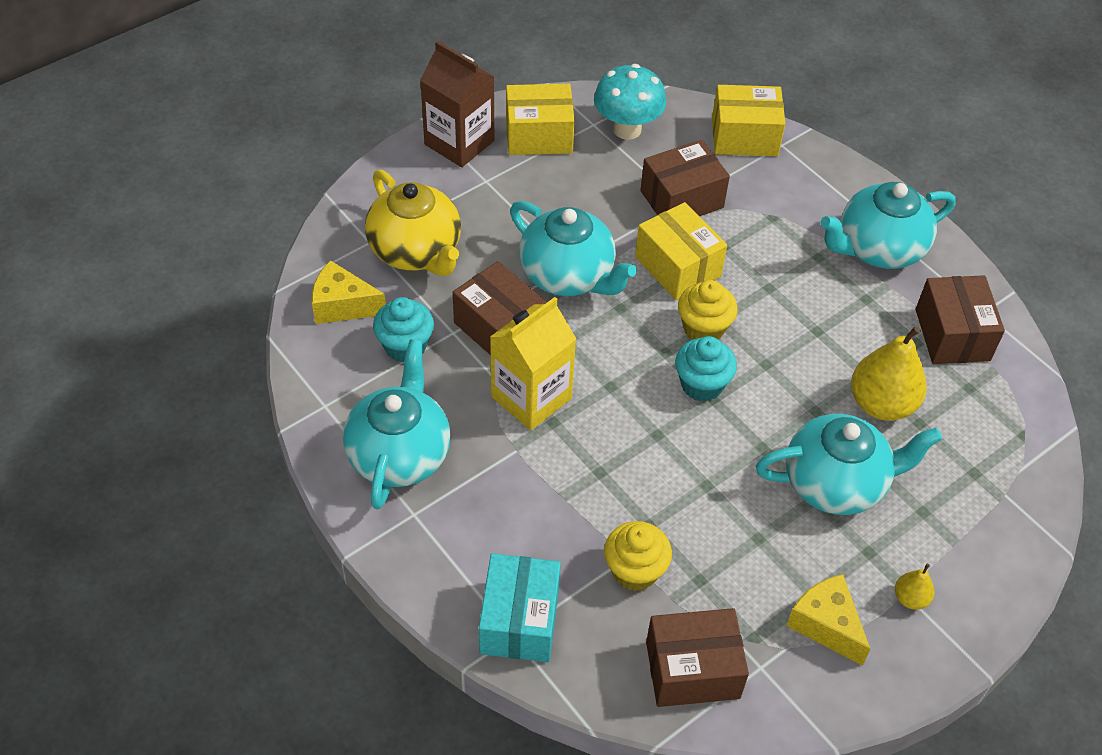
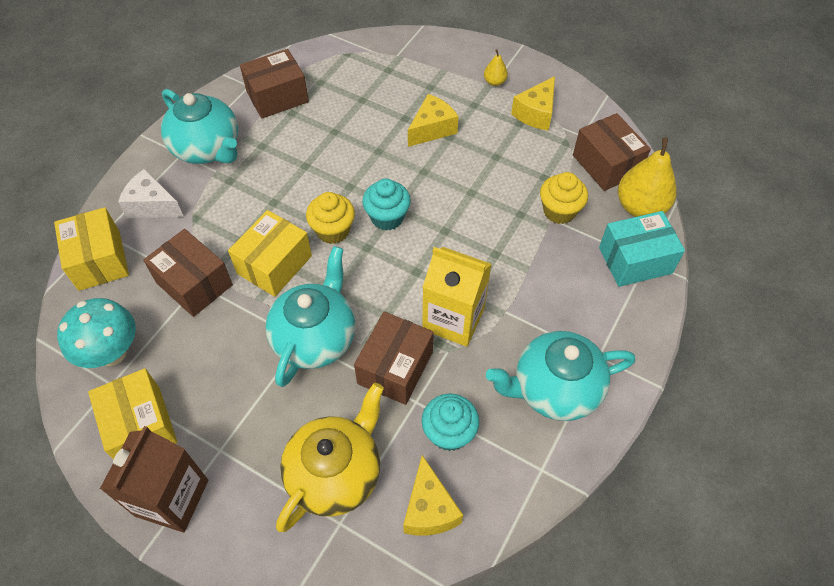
camera: 110 degrees left, 5 degrees up
(805, 187) = (152, 205): none -> white cheese
(836, 483) = (432, 129): turquoise teapot -> yellow cheese
(881, 404) = (356, 120): yellow pear -> yellow pear (640, 207)

